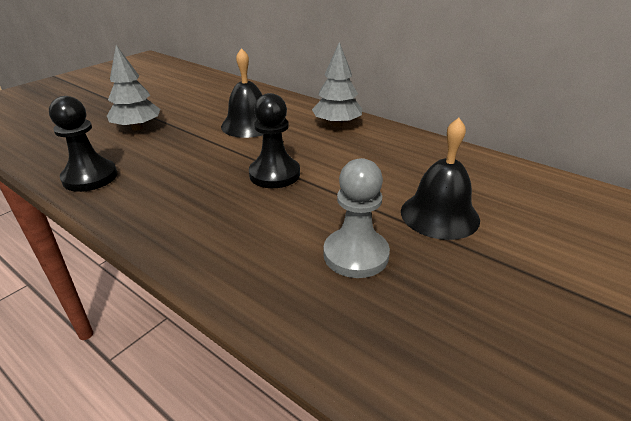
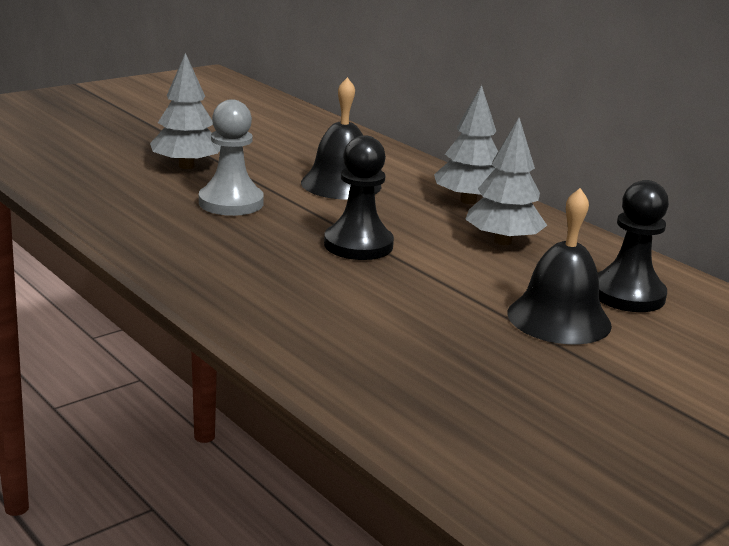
camera: 10 degrees right, 10 degrees down
(90, 177) = (120, 213): black pawn -> black pawn (627, 295)
(356, 255) = (430, 337): grey pawn -> grey pawn (231, 203)
(372, 153) = (503, 241): none -> grey tree

